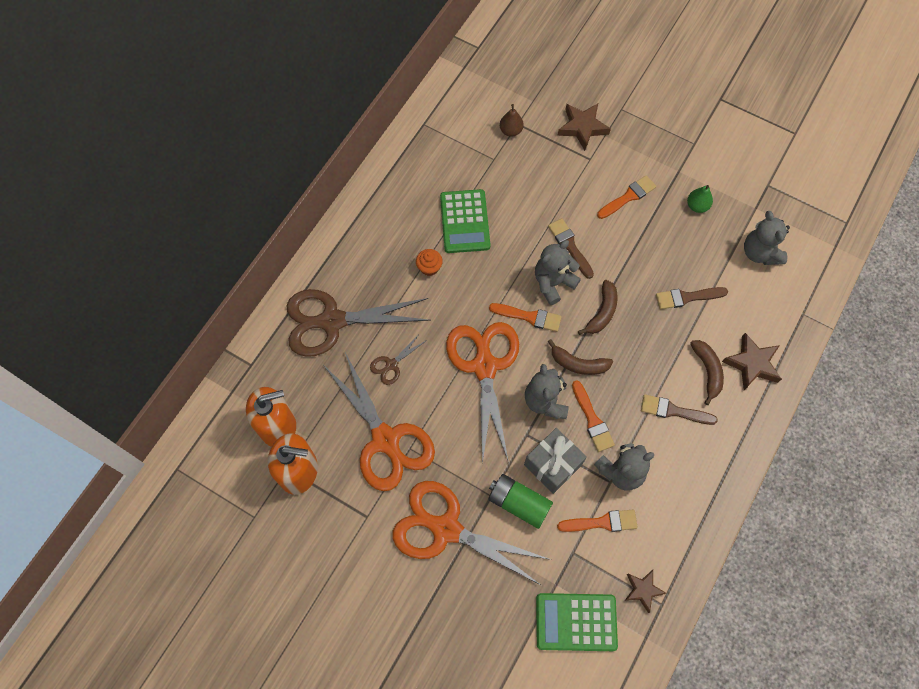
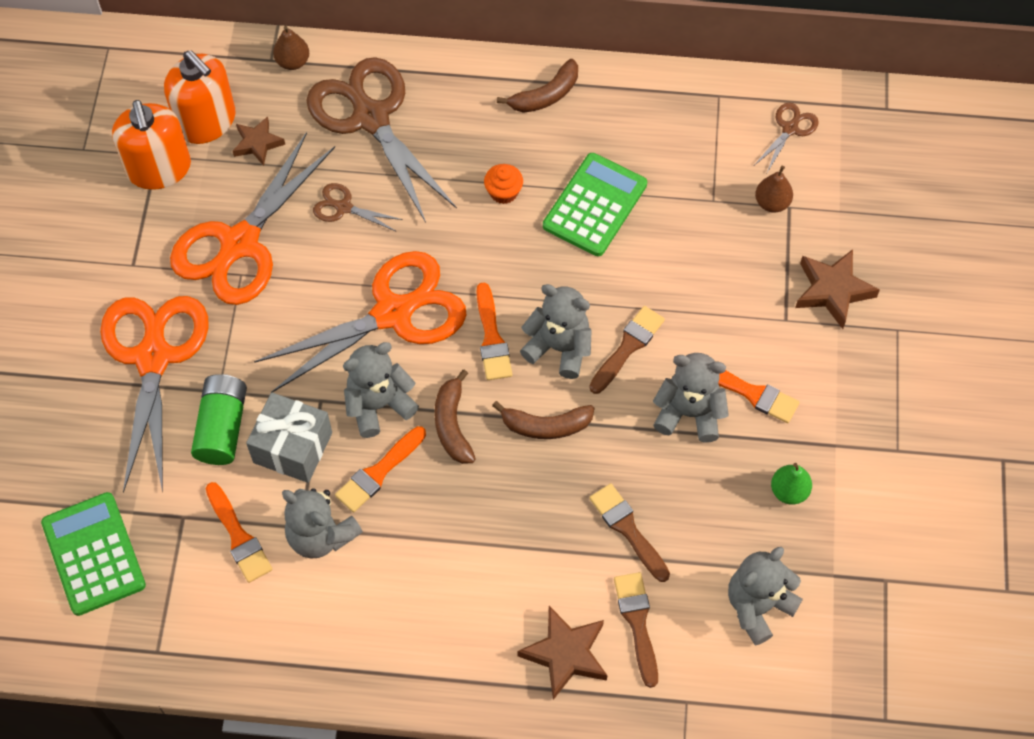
camera: 65 degrees right, 5 degrees down
(260, 352) = (293, 62): none -> brown pear
(465, 221) = (595, 205): green calculator -> green calculator turned 150 degrees clockwise
(466, 99) = (790, 129): none -> brown scissors
(627, 233) = (689, 413): none -> grey teddy bear
(643, 590) = (167, 621): brown star -> brown star (257, 143)
(673, 411) = (440, 572): brown brush -> brown brush (637, 622)
(707, 371) = (523, 596): brown banana -> brown banana (545, 95)

